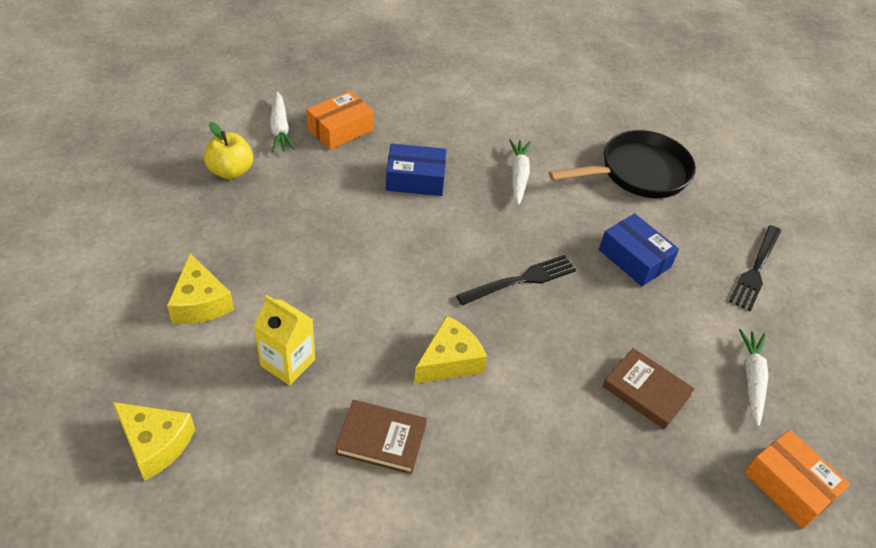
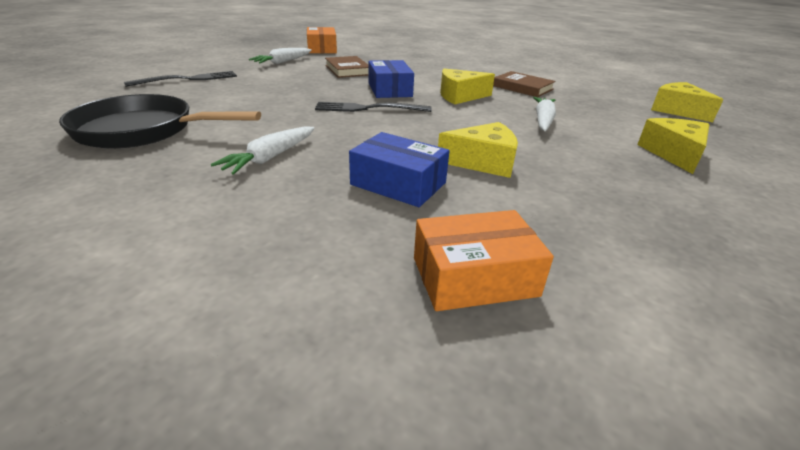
camera: 150 degrees left, 15 degrees down
(231, 171) = (686, 260): yellow apple -> none
(280, 129) = (600, 313): white carrot -> white carrot (543, 120)
(288, 362) = (584, 116): yellow carton -> none
(369, 224) = (483, 162): none -> yellow cheese
(634, 258) = (261, 98): blue box -> blue box (390, 90)

